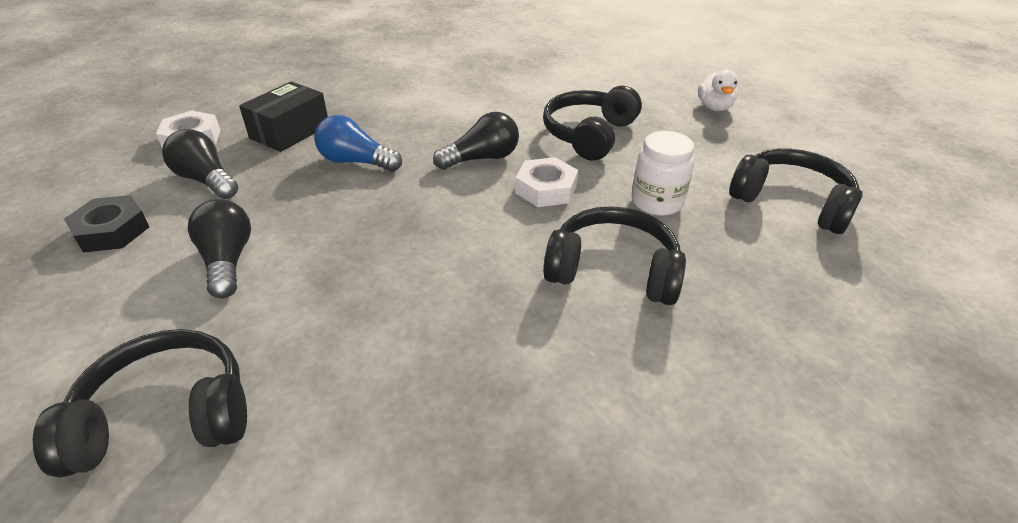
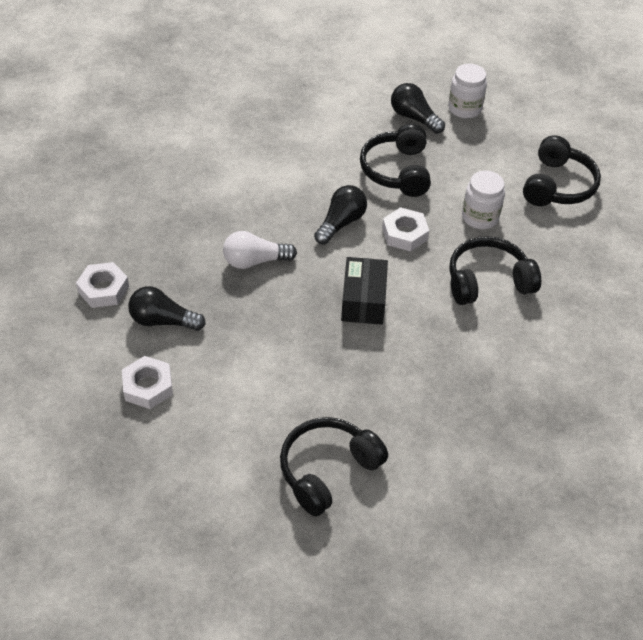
camera: 30 degrees left, 10 degrees up
(112, 231) = (148, 386): black nut -> white nut
(228, 261) = (254, 373): black light bulb -> black light bulb (414, 118)
(290, 131) = (174, 252): black box -> black box (363, 300)
(356, 162) = (255, 261): blue light bulb -> white light bulb
(714, 107) = (464, 108): white duck -> white jar
(791, 202) = (557, 185): black headphones -> black headphones turned 105 degrees clockwise

